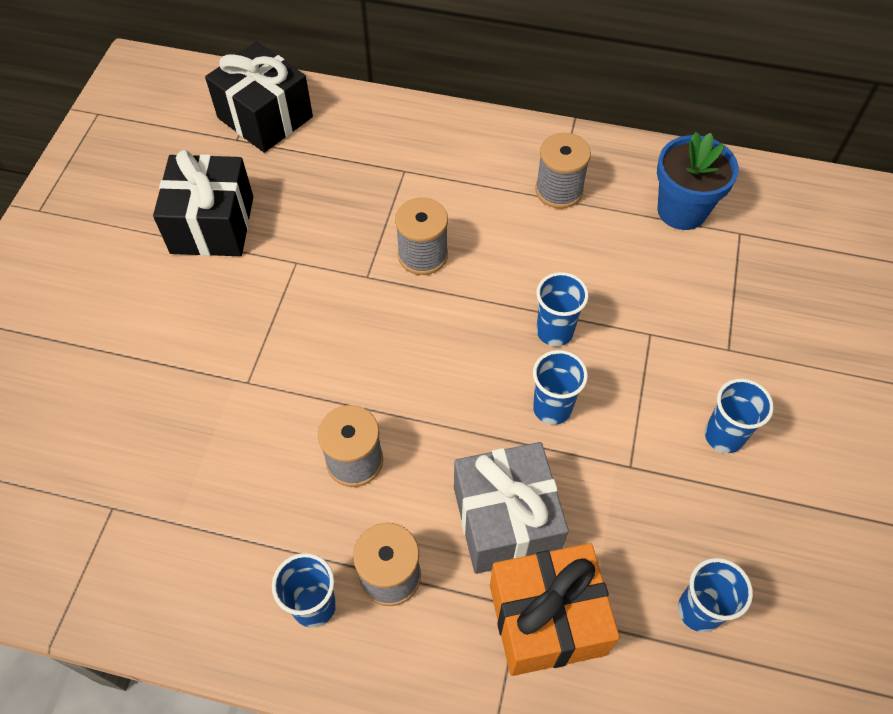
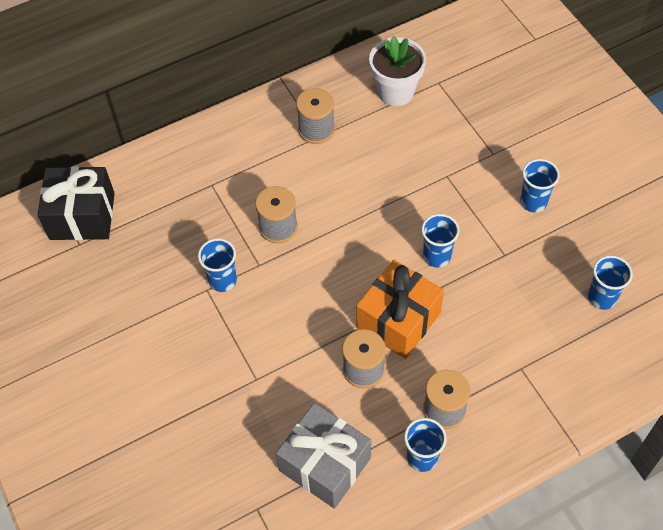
camera: 40 degrees left, 0 degrees up
(212, 225) = (127, 308): black gift -> none
(505, 520) = (472, 333): grey gift -> grey gift (325, 464)
(547, 619) = (539, 363): orange gift -> orange gift (398, 320)
(554, 331) = (396, 214): blue cup -> blue cup (222, 280)
(682, 210) = (395, 91): blue flower pot -> white flower pot

